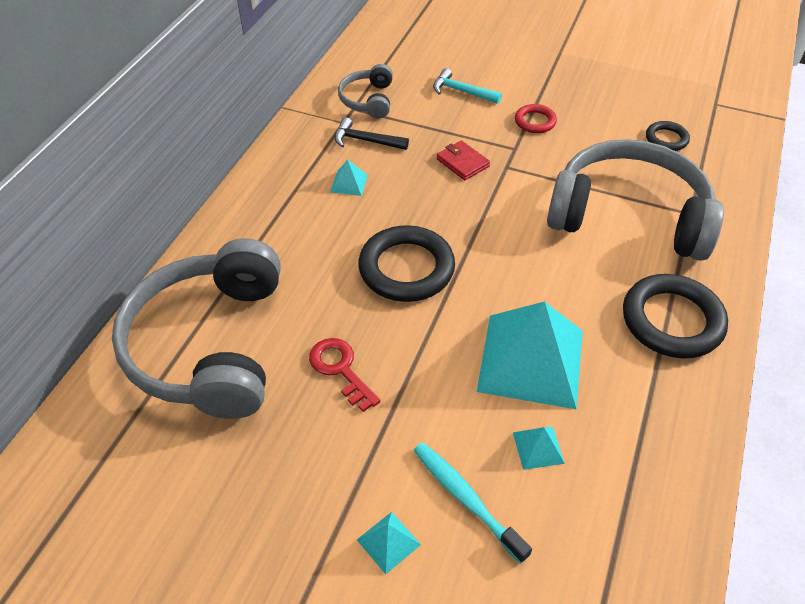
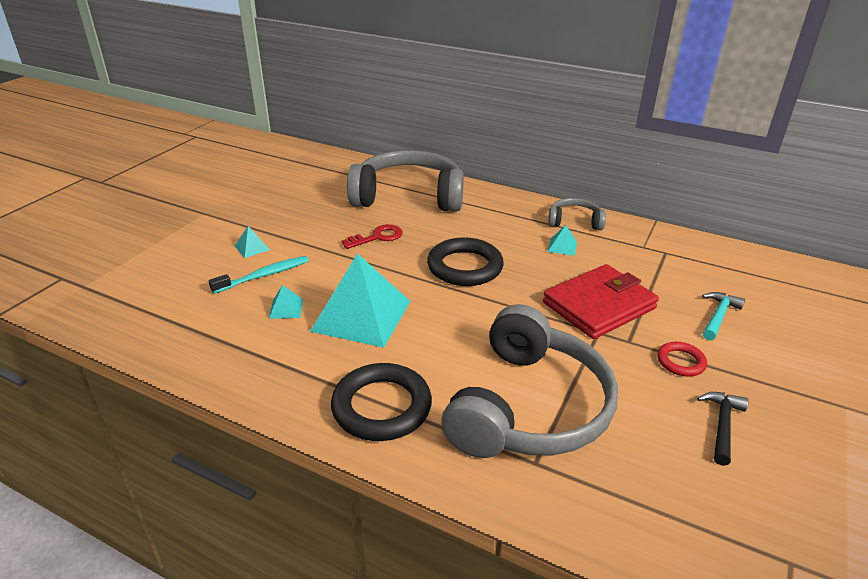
camera: 95 degrees right, 15 degrees down
(365, 141) = (619, 256): black hammer -> black hammer (722, 425)
(368, 100) = (681, 260): grey headphones -> grey headphones (574, 221)
(462, 163) = (599, 305): red wallet -> red wallet, size x2.16
(666, 139) = (679, 475): black ring -> none

